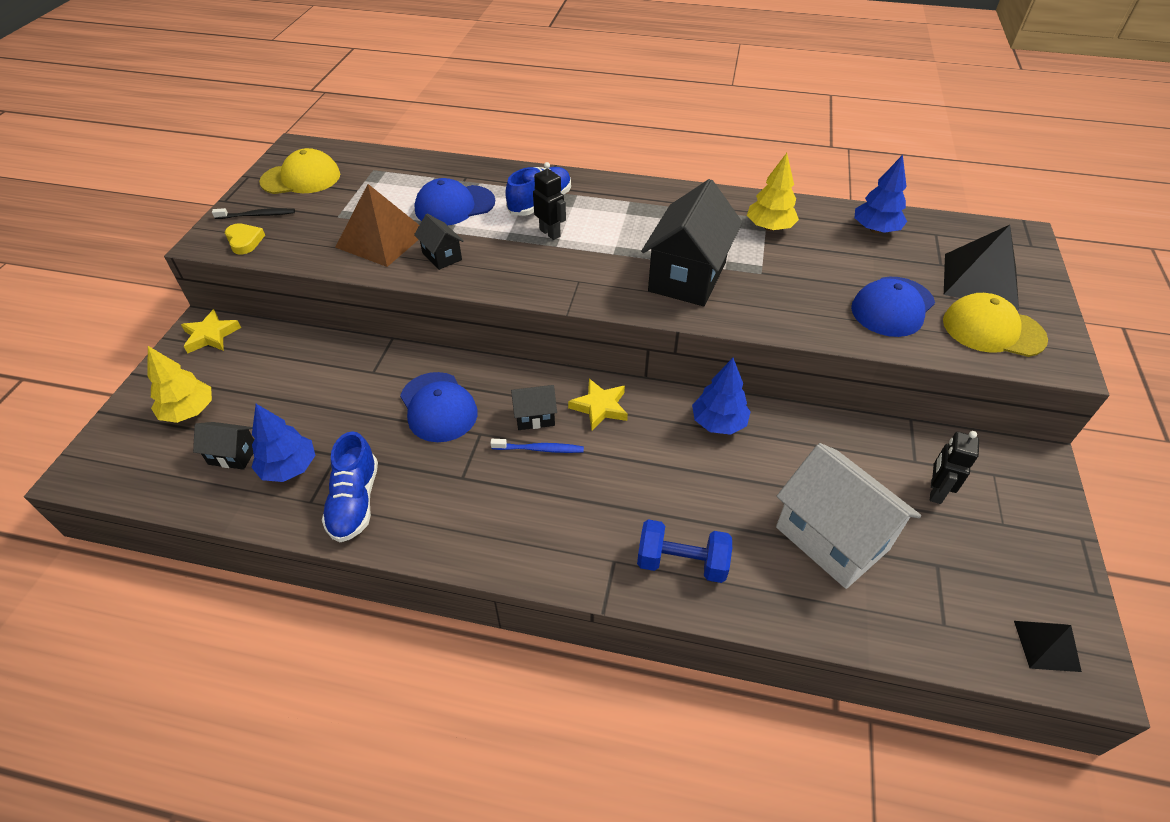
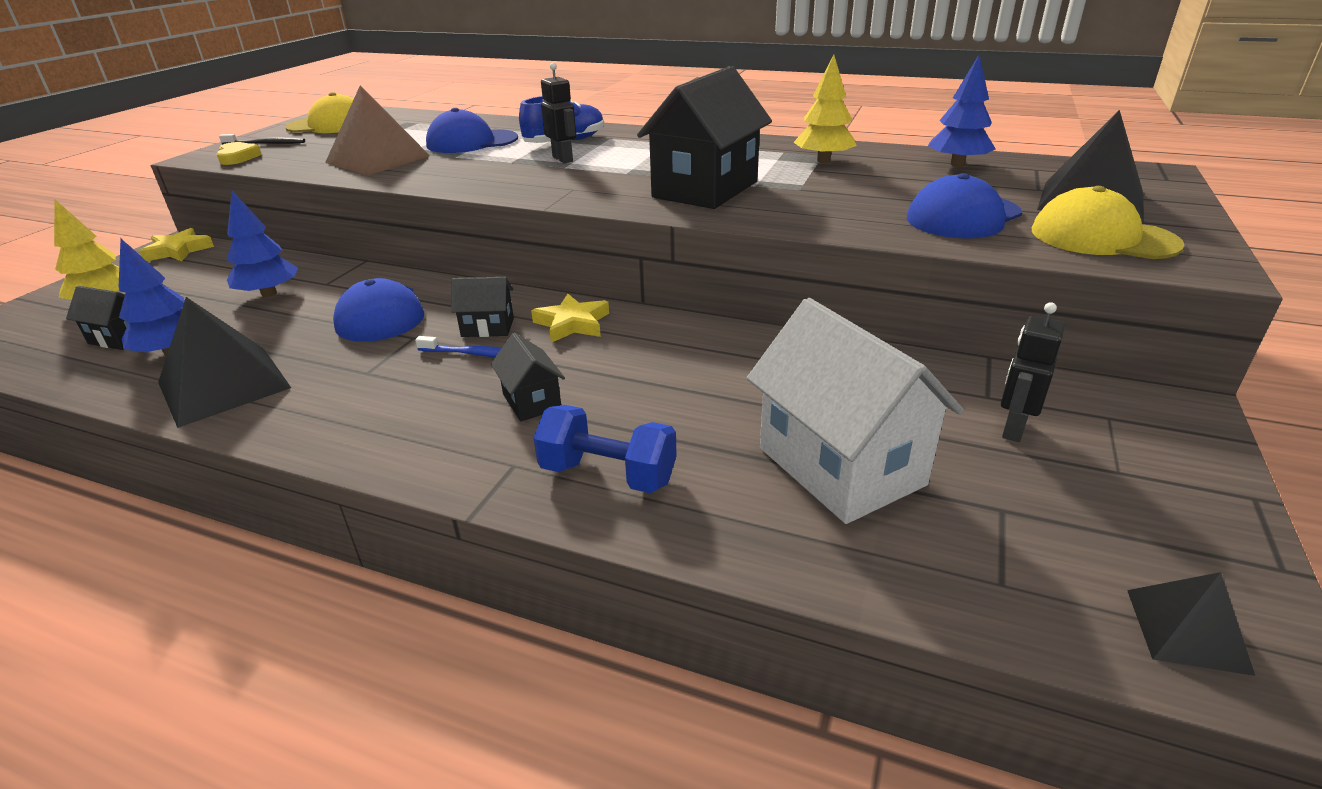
camera: 10 degrees right, 15 degrees down
(355, 501) = (224, 385): blue shoe -> black pyramid
(442, 256) = (432, 170): black house -> black house (532, 401)
(718, 423) = (718, 345): blue tree -> blue tree (269, 293)

